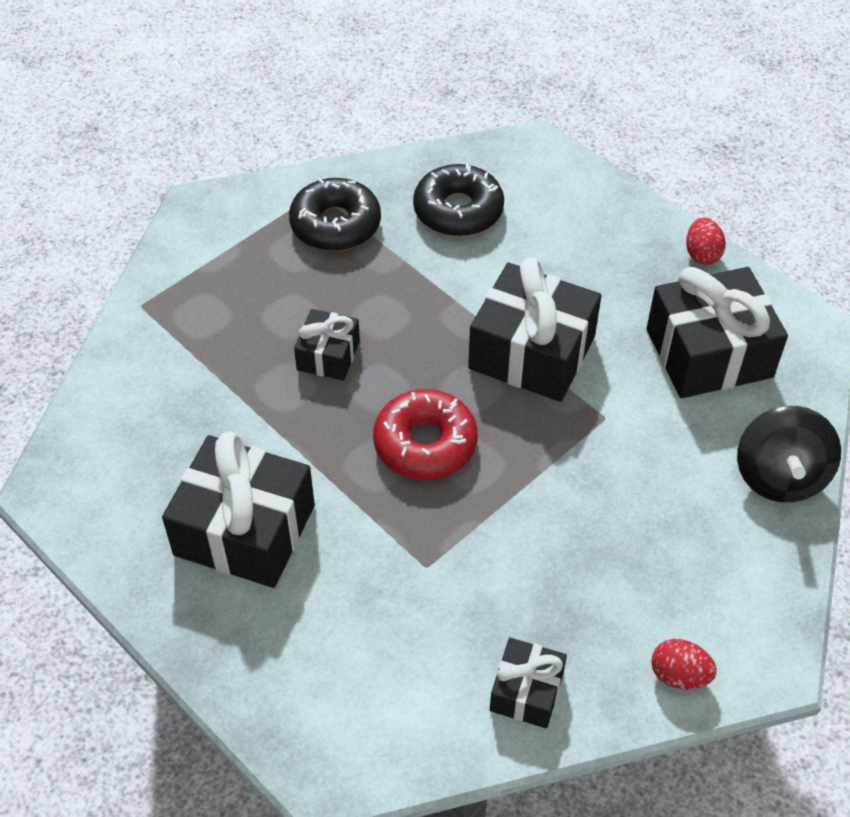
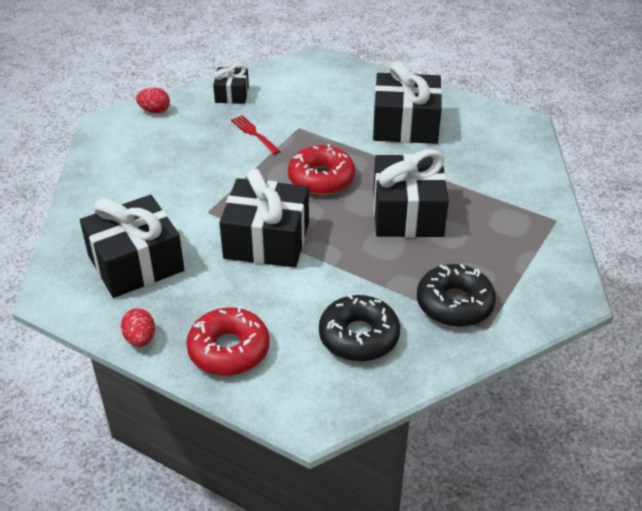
camera: 165 degrees right, 10 degrees down
(328, 355) = (407, 213): black gift -> black gift, size x1.87
(506, 569) = (254, 133): none -> red fork
(603, 224) = (229, 350): none -> red donut
(779, 476) = (91, 200): black spinning top -> none

